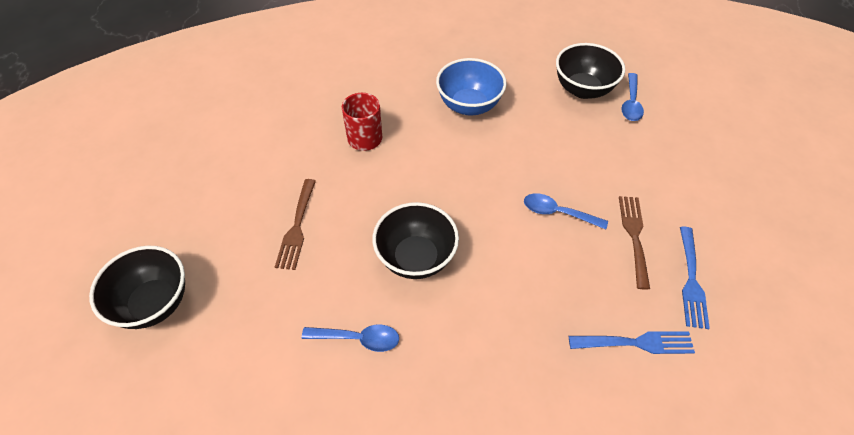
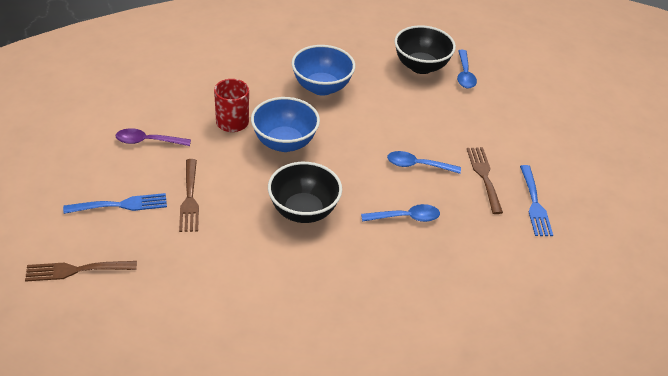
camera: 15 degrees left, 10 degrees down
(154, 303) = (76, 270): black bowl -> brown fork
(272, 153) = (147, 141): none -> purple spoon
(358, 339) = (269, 275): blue spoon -> blue spoon (406, 217)
(414, 169) = (284, 143): none -> blue bowl
(636, 342) = (498, 251): blue fork -> blue fork (121, 205)

